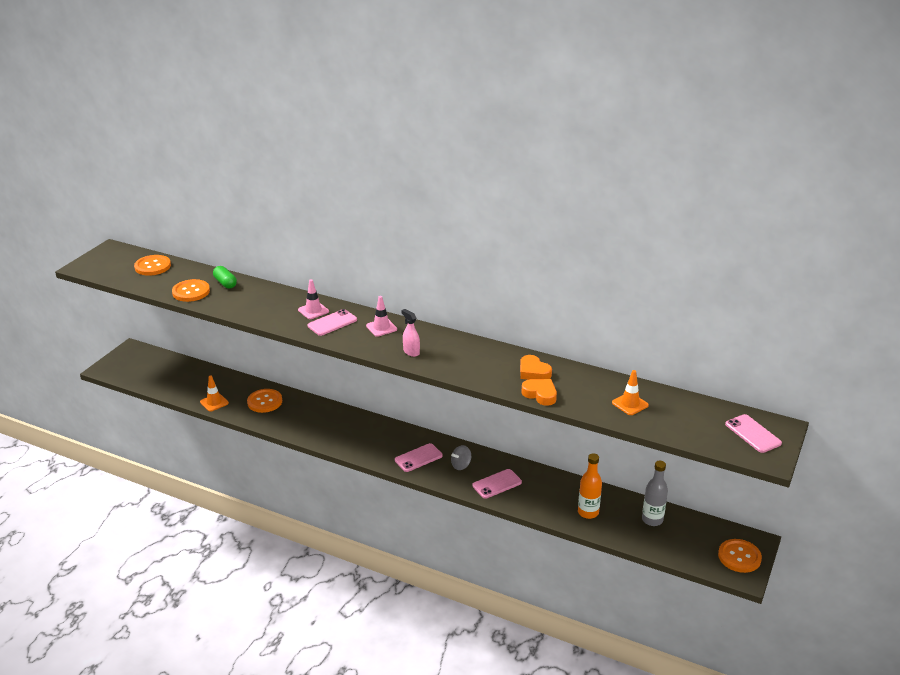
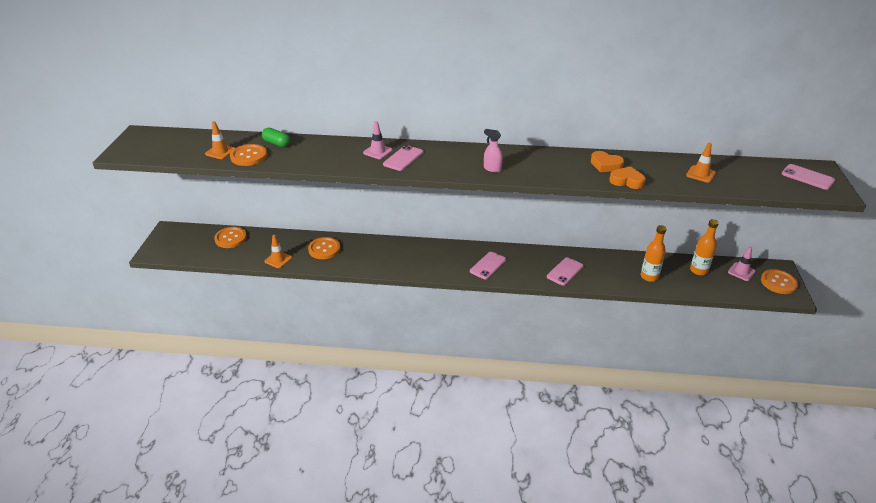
camera: 20 degrees left, 5 degrees up
(153, 266) = (193, 141): orange button -> orange button (231, 238)
(169, 282) = (220, 152): none -> orange traffic cone
(381, 327) = (450, 154): pink traffic cone -> pink traffic cone (741, 272)
(461, 465) = (526, 263): grey spinning top -> none
(652, 520) = (698, 270): grey bottle -> orange bottle

